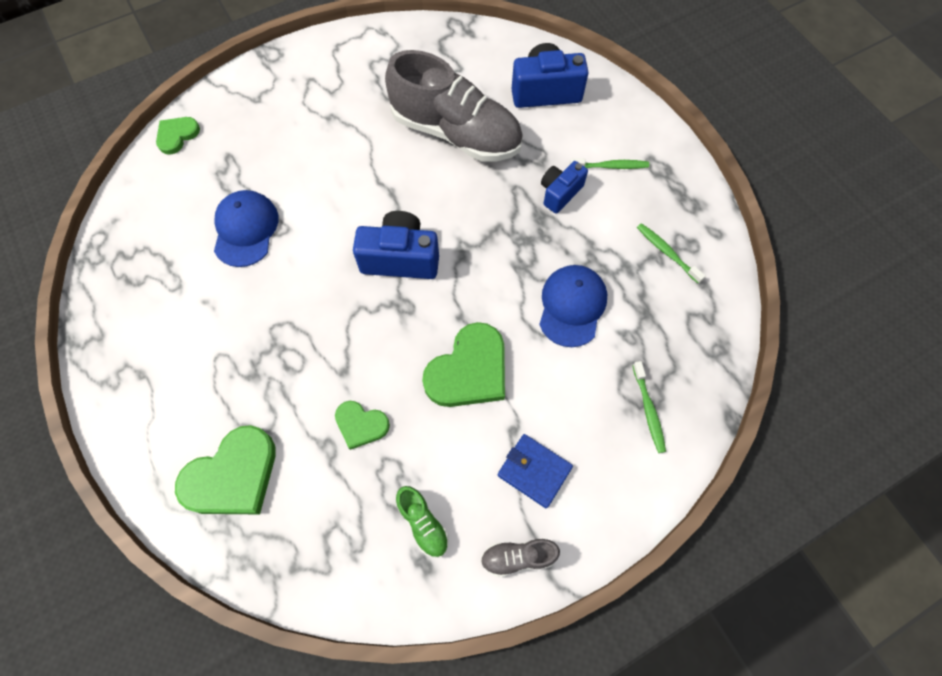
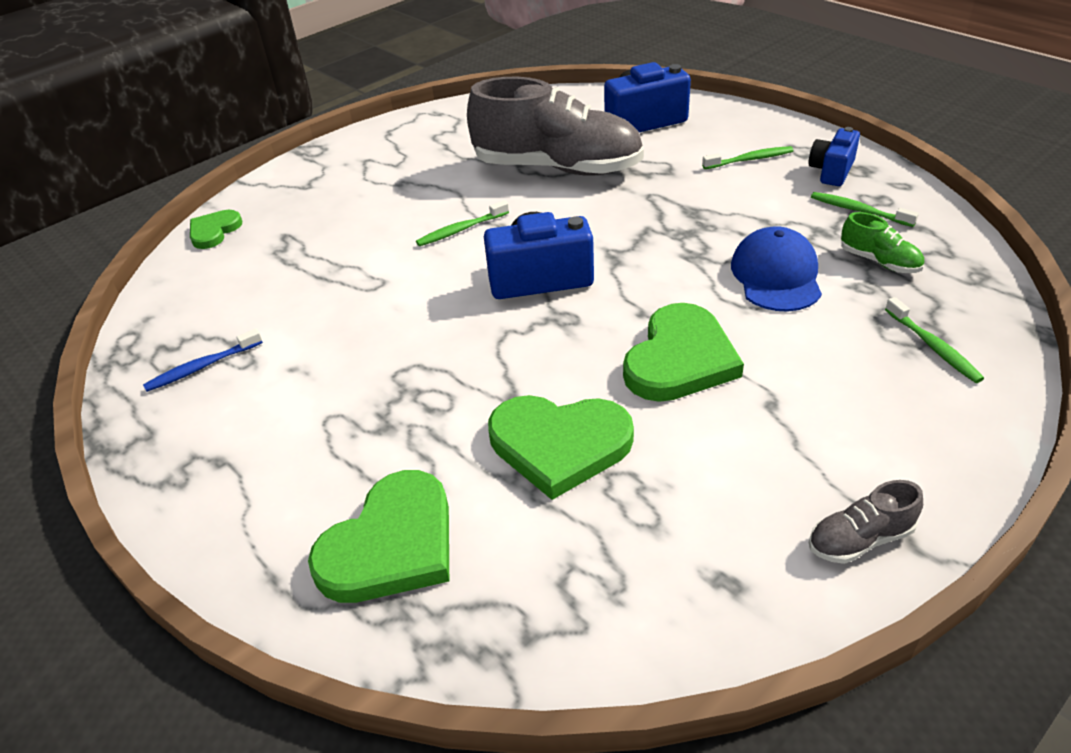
camera: 10 degrees left, 25 degrees down
(144, 282) = (202, 367): none -> blue toothbrush
(245, 229) = (328, 292): blue cap -> none
(359, 187) = (461, 230): none -> green toothbrush
(361, 425) = (559, 445): green heart -> green heart, size x1.78
(423, 523) = (701, 533): green shoe -> green shoe (879, 261)
(534, 471) = (825, 439): blue wallet -> none
(560, 193) = (704, 189): blue camera -> blue camera (831, 171)

